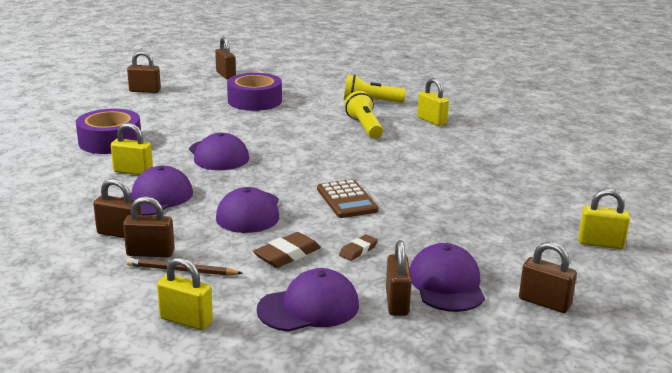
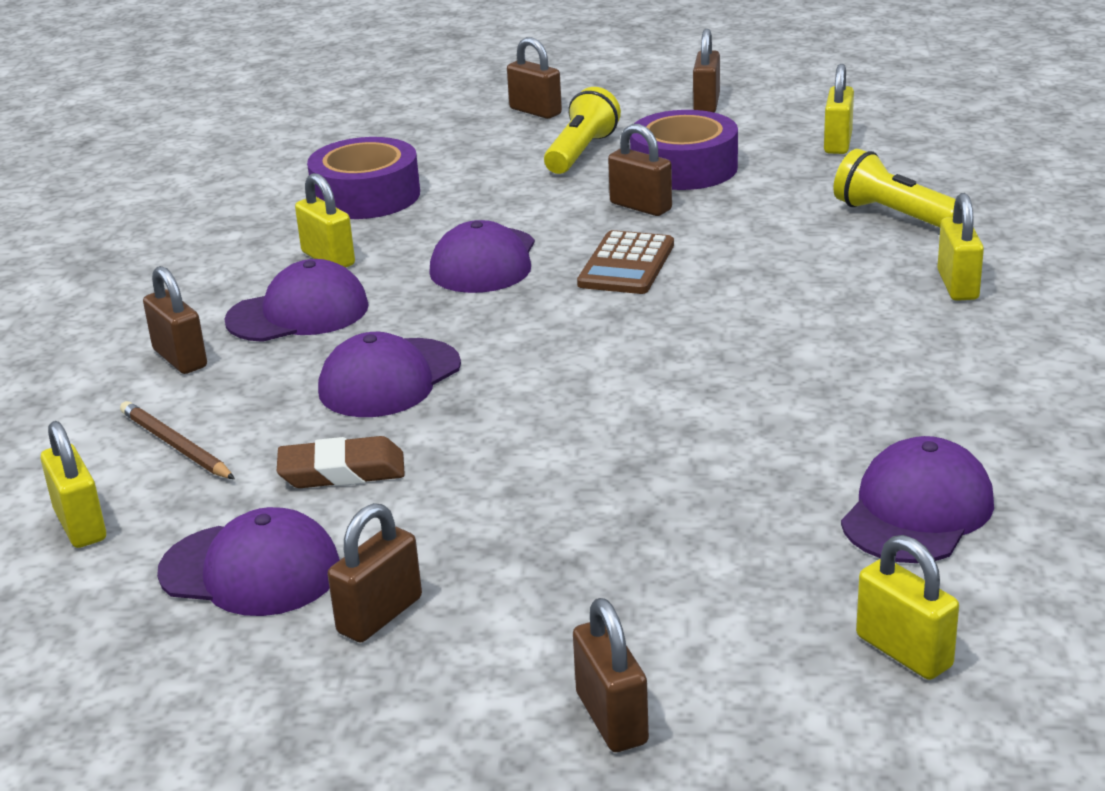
camera: 40 degrees right, 5 degrees up
(150, 253) = (175, 403): brown padlock -> brown padlock (640, 206)
(307, 80) = (838, 143): none -> yellow padlock
(346, 200) = (566, 404): brown calculator -> brown calculator (626, 265)
(358, 250) = (452, 502): brown eraser -> none
(364, 127) = (804, 267): yellow flashlight -> yellow flashlight (581, 152)
(446, 283) = (502, 615): purple cap -> purple cap (917, 511)

